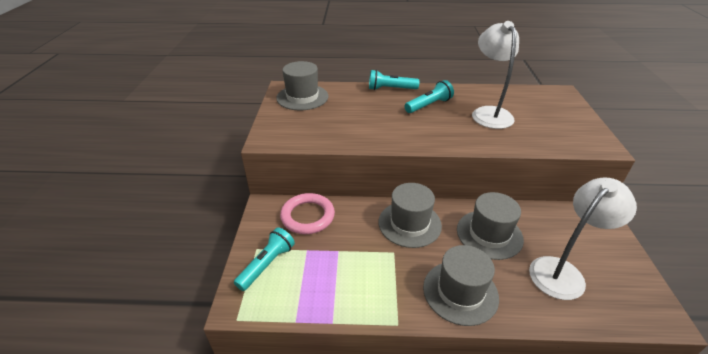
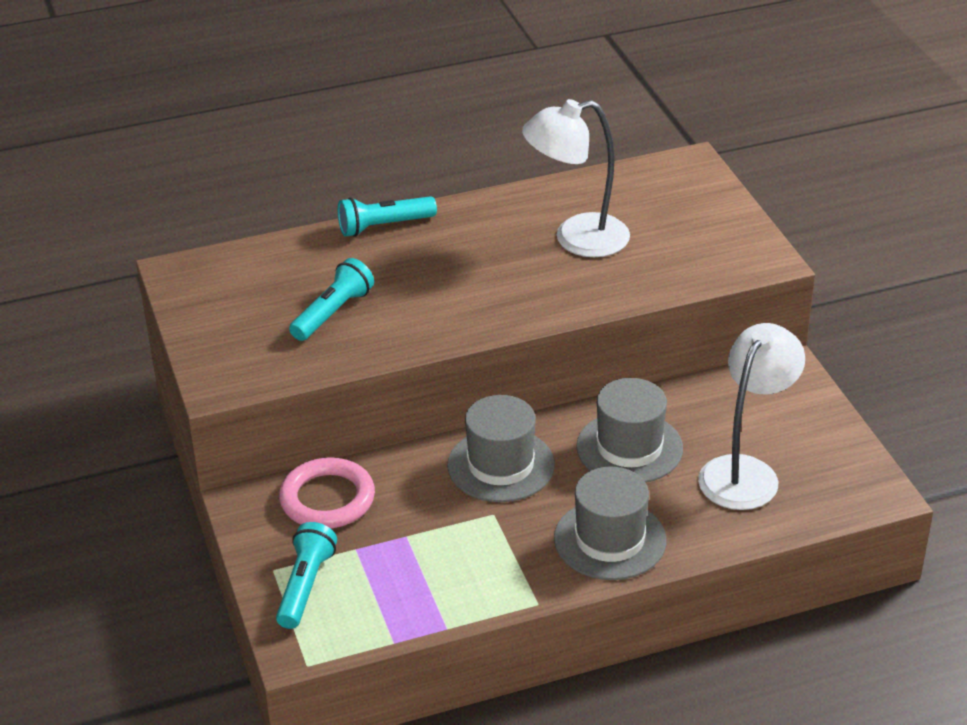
camera: 20 degrees left, 0 degrees up
(302, 97) = (226, 284): grey hat -> none
(429, 105) = (468, 247): turquoise flashlight -> turquoise flashlight (333, 313)
(488, 113) = (576, 239): white lamp -> white lamp turned 75 degrees counterclockwise

